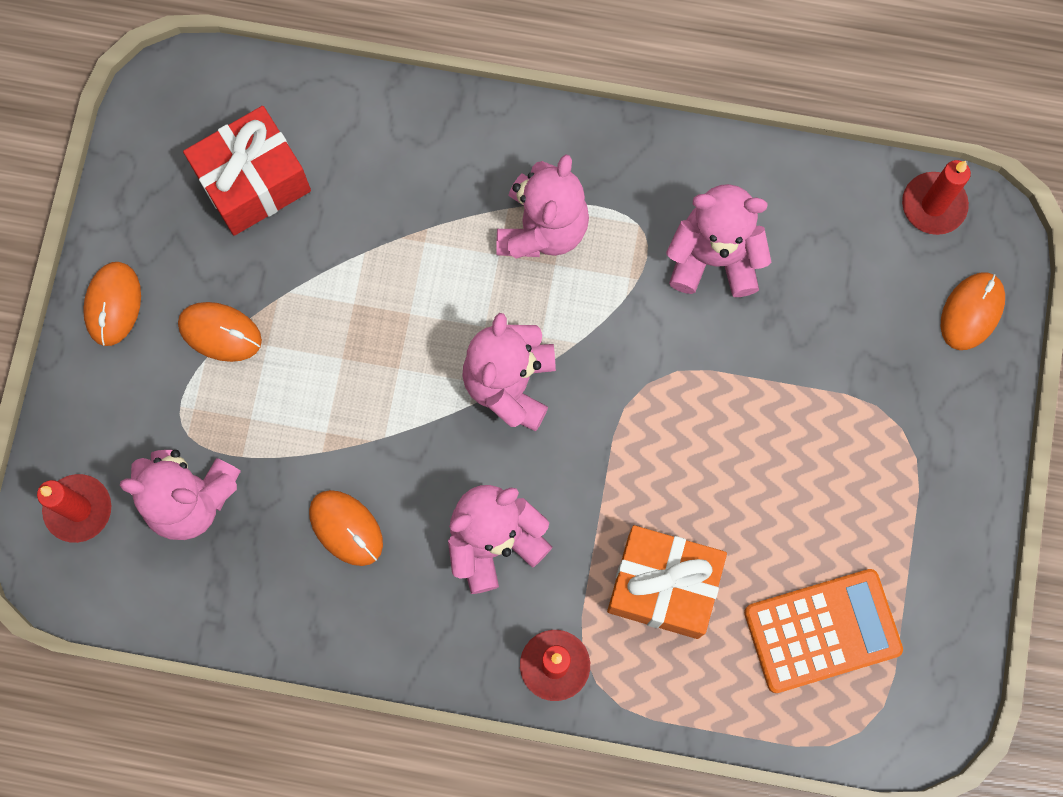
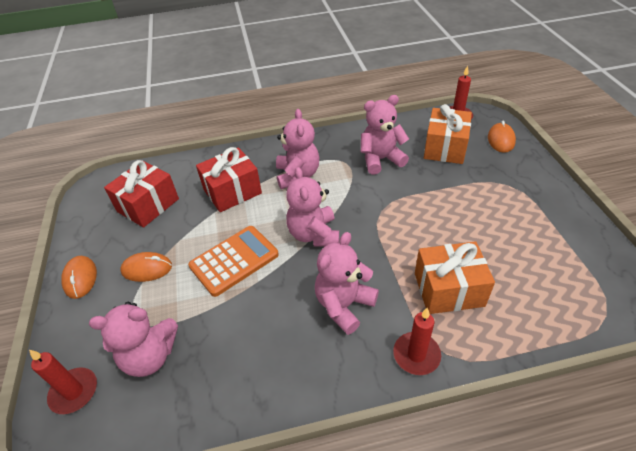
camera: 20 degrees left, 30 degrees down
(346, 528) = (254, 333): orange mouse -> none
(410, 216) = (232, 191): none -> red gift
(822, 631) = (544, 276): orange calculator -> orange calculator (234, 260)
(852, 283) = (445, 148): none -> orange gift

